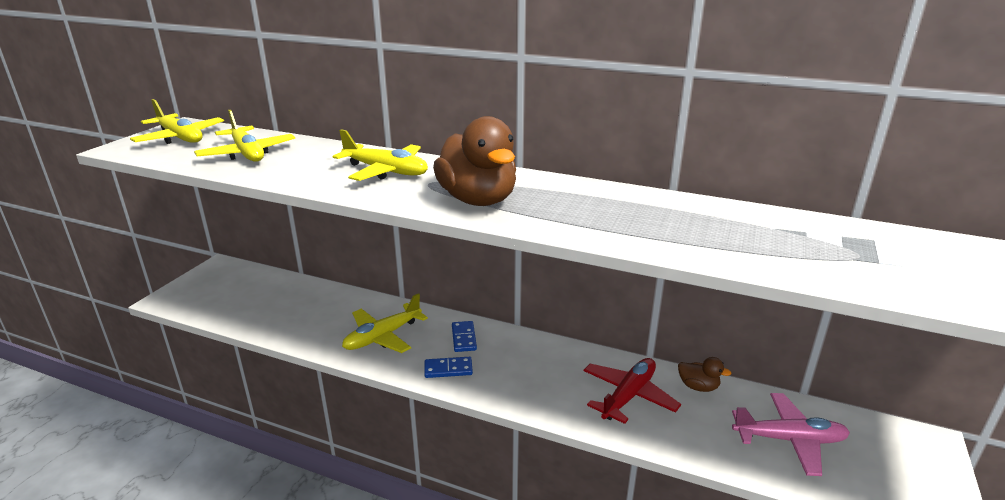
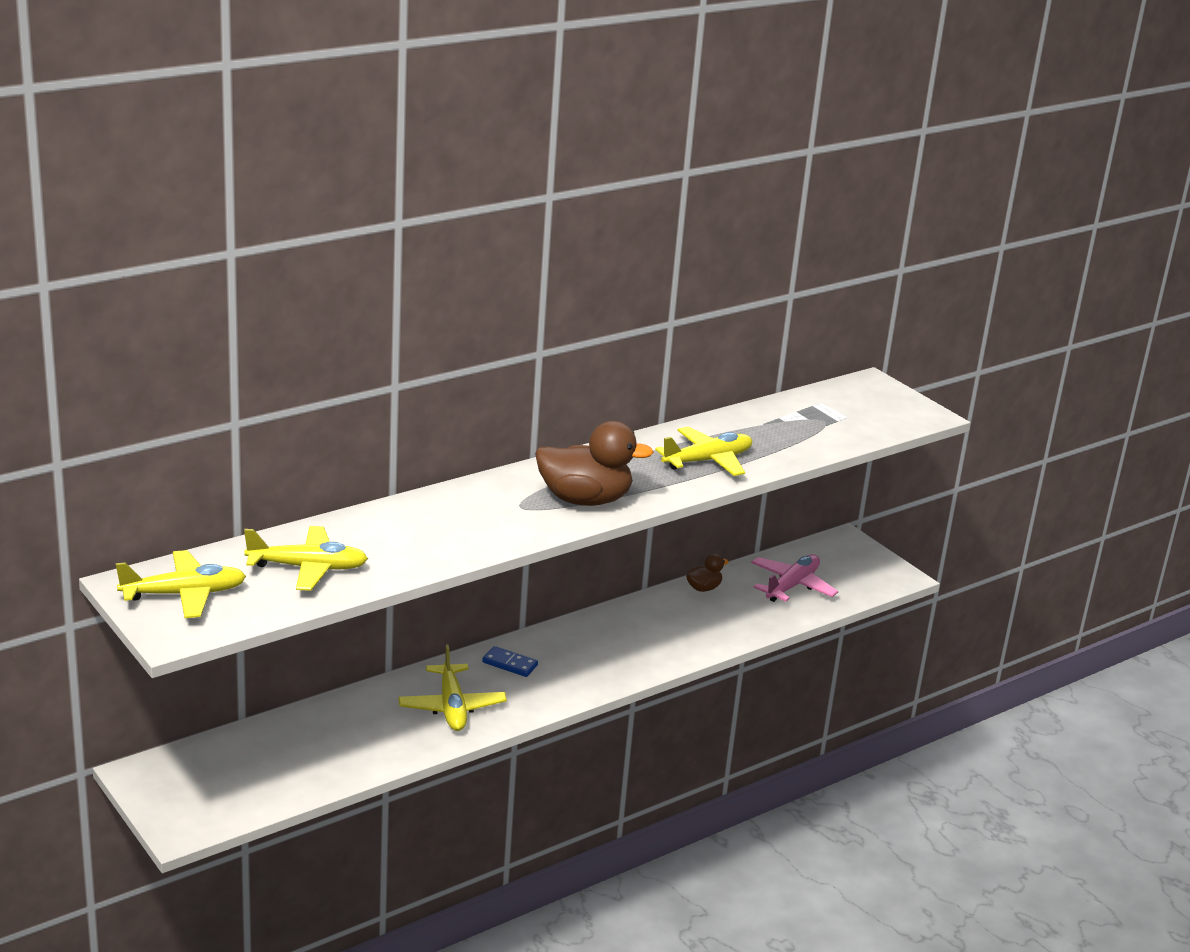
camera: 60 degrees left, 0 degrees up
(386, 171) = (464, 515): yellow plane -> yellow plane (707, 461)
(448, 369) = (548, 690): blue domino -> none
(628, 396) = (680, 623): red plane -> none

